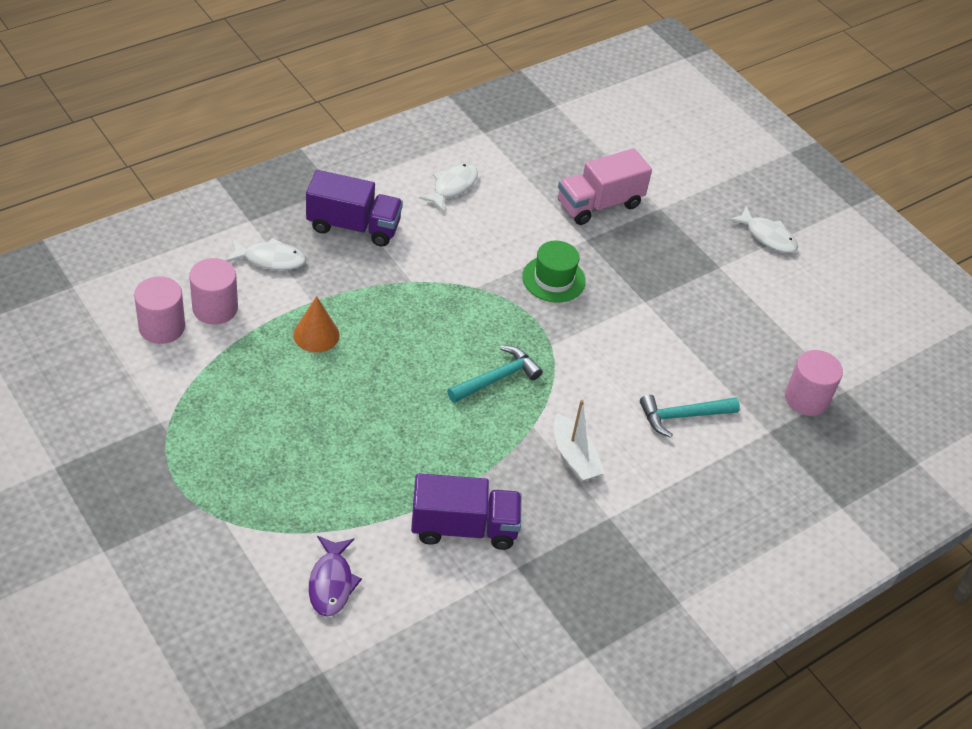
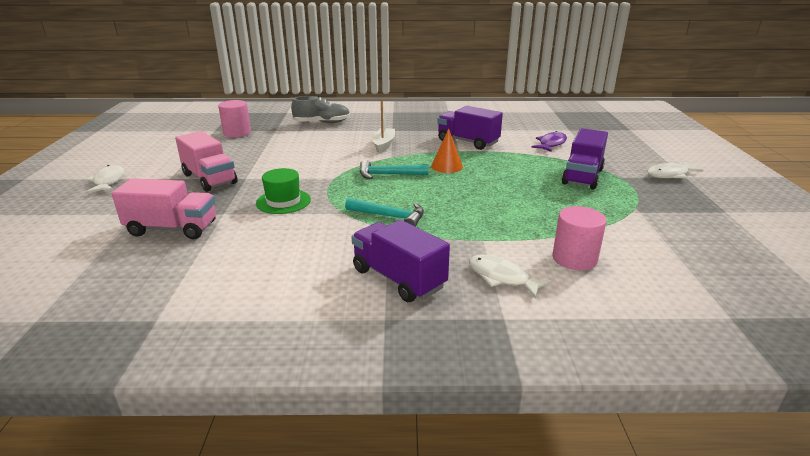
camera: 140 degrees left, 20 degrees down
(162, 327) = (630, 260): pink cylinder -> none
(250, 484) = (582, 176): none -> purple truck
(316, 335) = (494, 221): orange cone -> orange cone (447, 166)
(452, 187) = (266, 280): white fish -> white fish (669, 174)
(678, 283) = (209, 179): none -> pink truck
(682, 416) = (307, 142): turquoise hammer -> turquoise hammer (390, 216)
(738, 492) = (322, 123): none -> grey shoe

